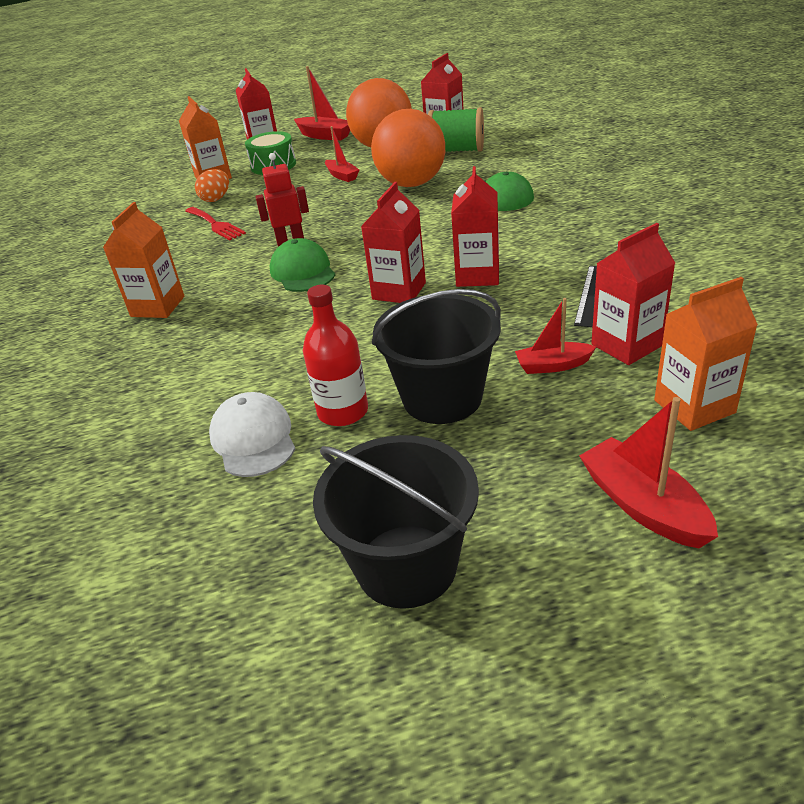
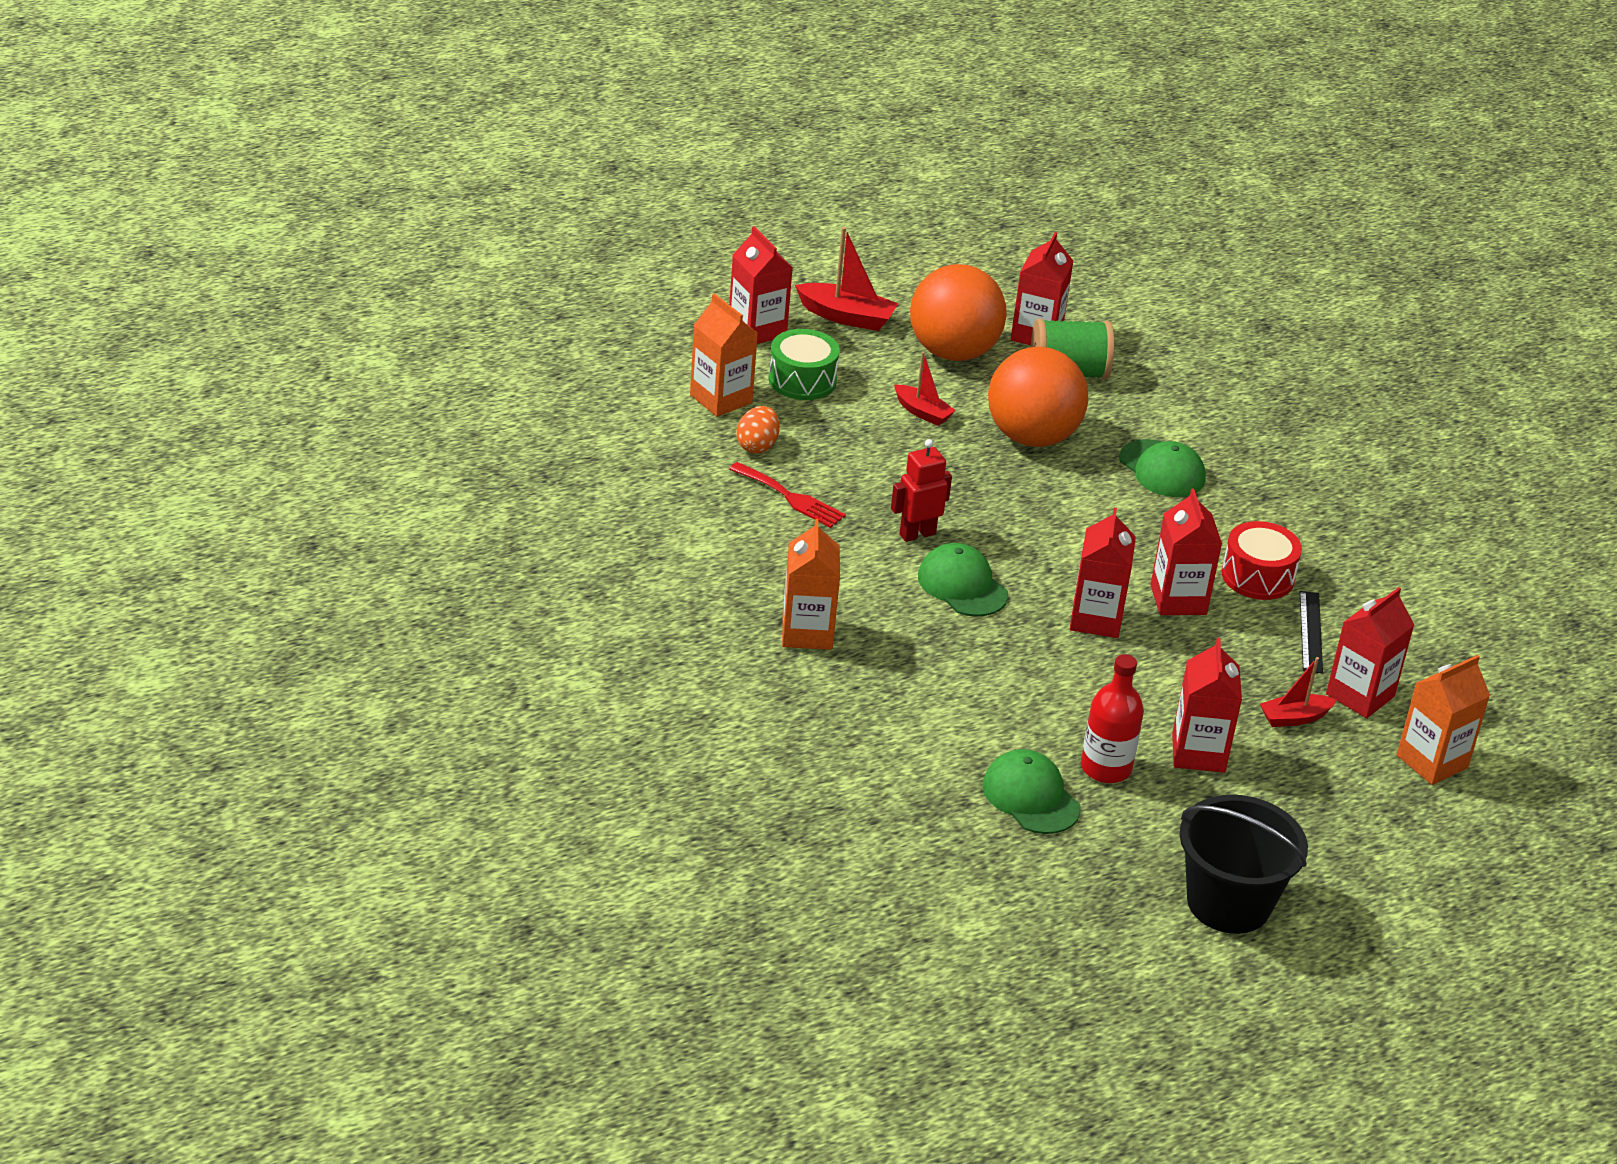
camera: 20 degrees left, 0 degrees up
(253, 439) = (1031, 797): white cap -> green cap
(442, 398) = (1198, 753): black bucket -> red carton
(554, 257) = (1257, 576): none -> red drum
(643, 505) = (1403, 850): red boat -> none

